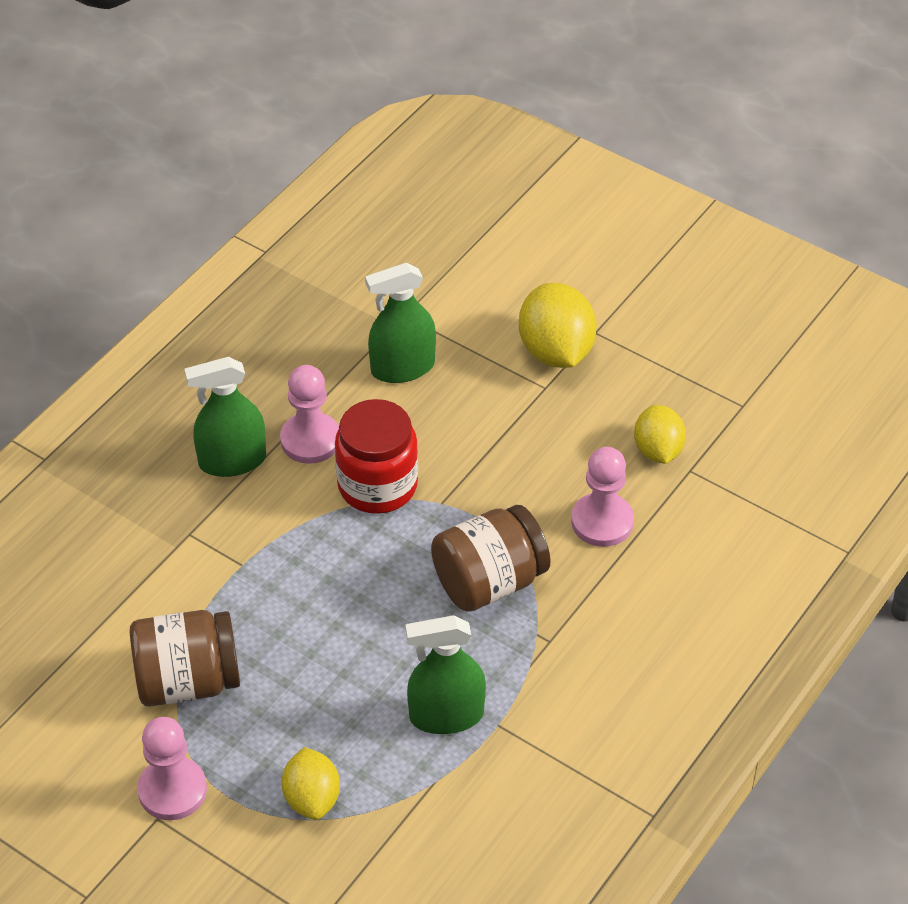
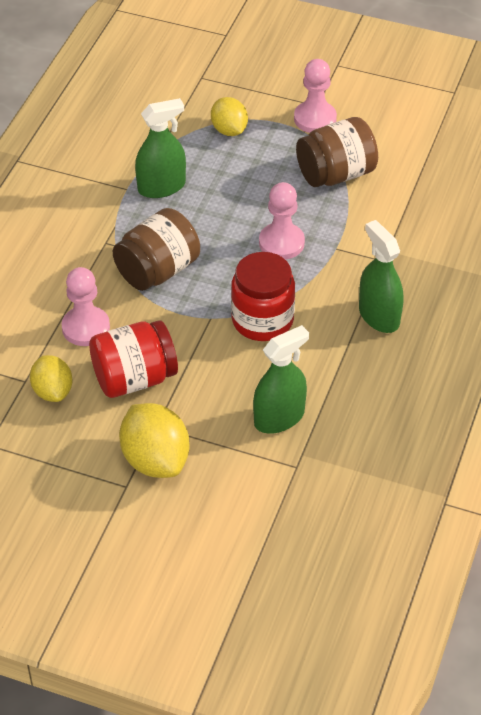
camera: 165 degrees right, 0 degrees up
(232, 461) = (379, 316): green spray bottle -> green spray bottle turned 90 degrees counterclockwise
(310, 440) = (327, 343): pink pawn -> pink pawn (281, 243)
(556, 446) = (134, 378): none -> red jar

